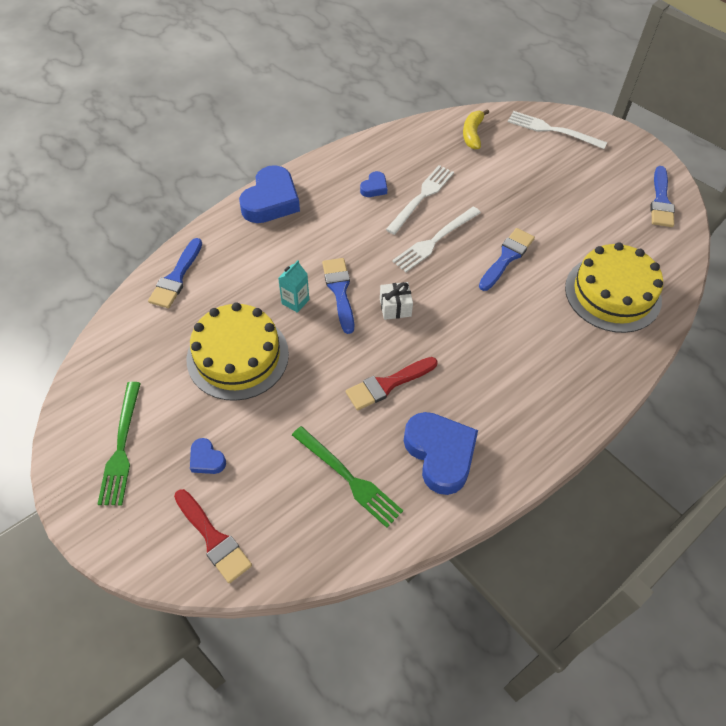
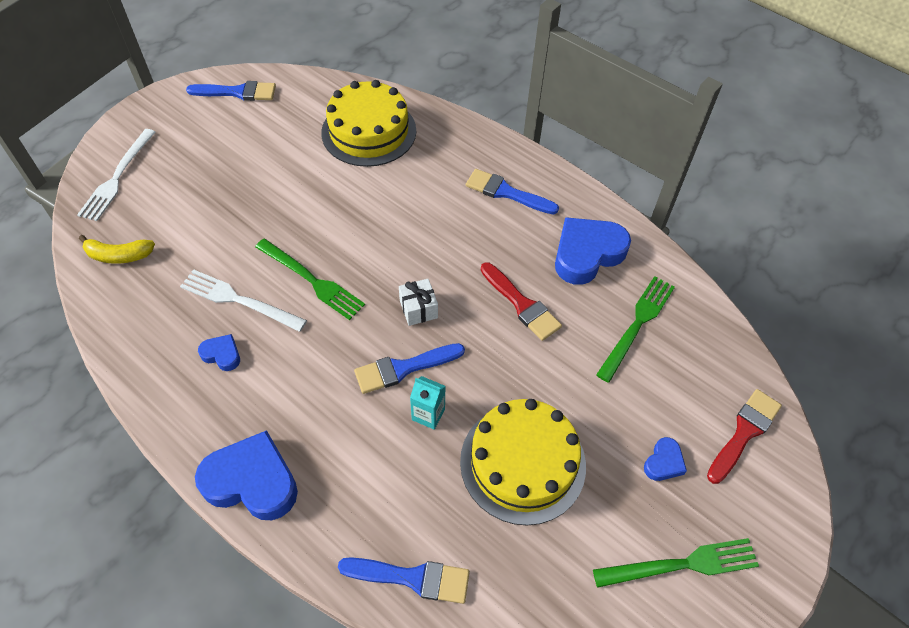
camera: 100 degrees left, 0 degrees up
(435, 240) = (312, 280): white fork -> green fork
(507, 257) = (330, 213): blue brush -> blue brush (506, 192)

